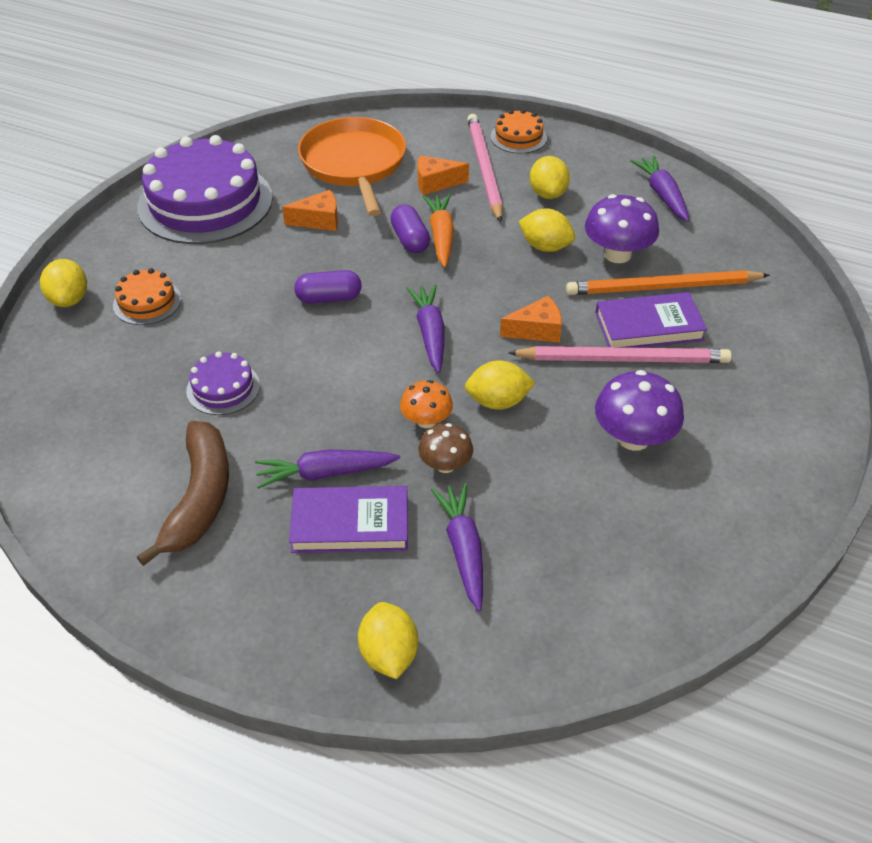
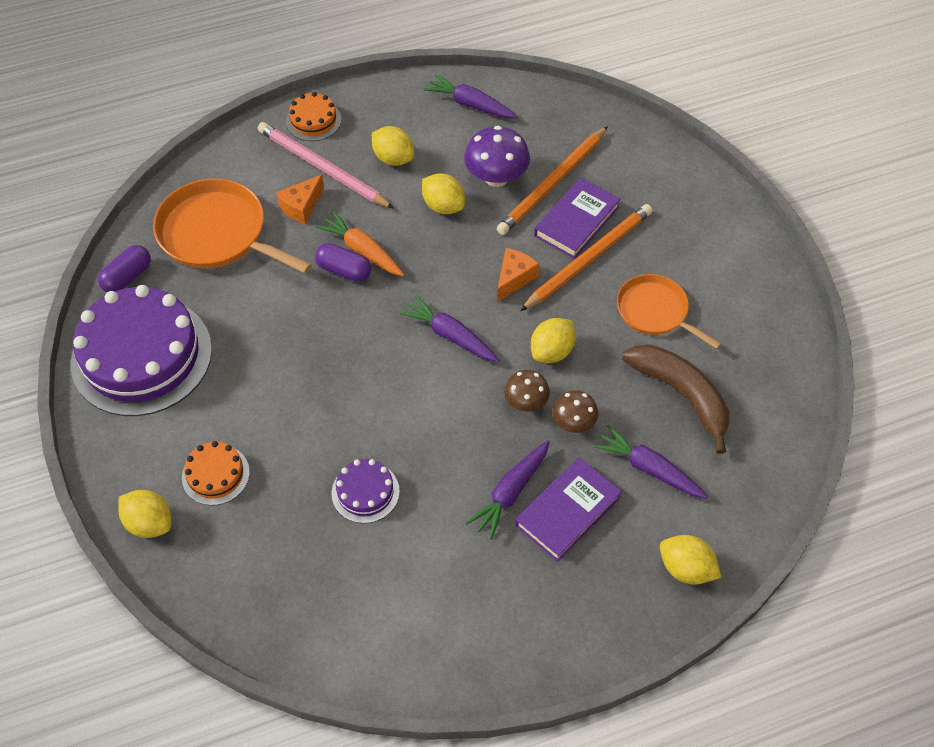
camera: 45 degrees left, 10 degrees up
(199, 498) = (455, 580): brown banana -> brown banana (681, 395)
(319, 220) = (255, 304): orange cheese -> none
(329, 298) = (347, 363): purple capsule -> purple capsule (127, 277)
(426, 421) = (526, 402): orange mushroom -> brown mushroom
(545, 247) = (443, 206): yellow lemon -> yellow lemon turned 60 degrees clockwise
(623, 359) = (589, 259): pink pencil -> orange pencil
(633, 438) = (655, 311): purple mushroom -> orange pan

